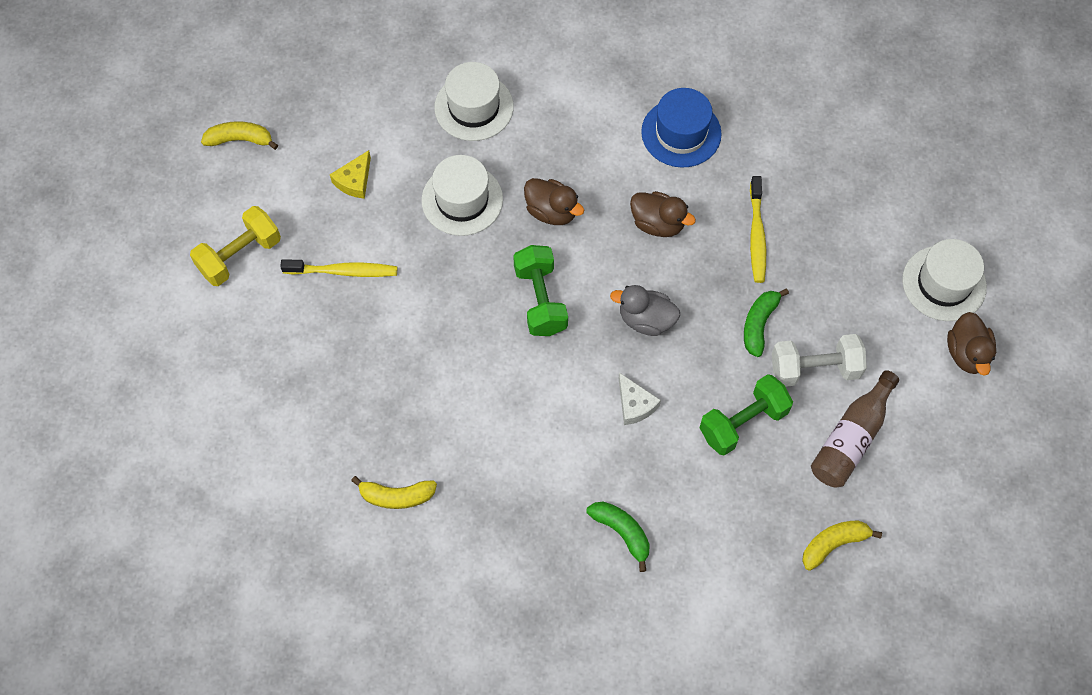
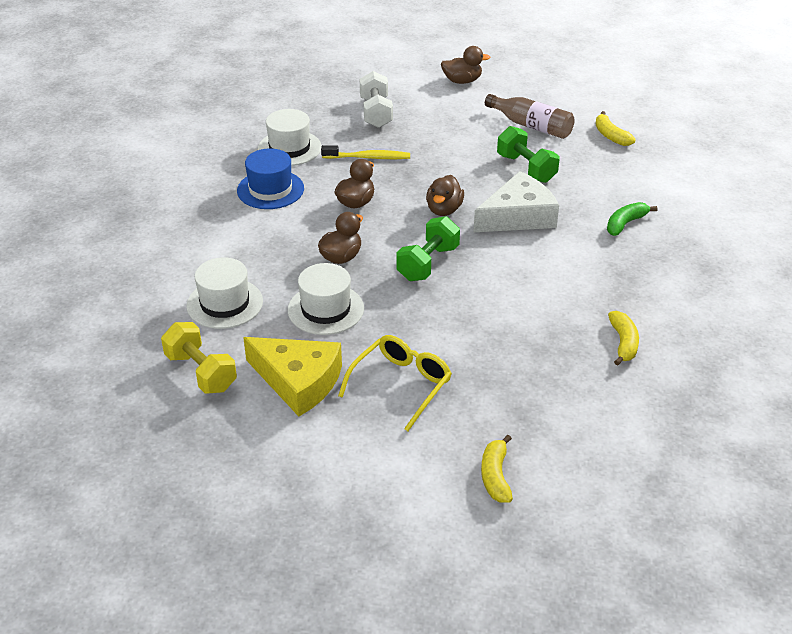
camera: 90 degrees left, 25 degrees down
(239, 255) = (382, 464): yellow dumbbell -> yellow dumbbell (201, 372)
(240, 140) = (237, 473): yellow banana -> yellow banana (495, 476)
(343, 271) = (401, 385): yellow toothbrush -> yellow glasses
(354, 180) = (298, 381): yellow cheese -> yellow cheese, size x2.07
(540, 300) = (428, 263): green dumbbell -> green dumbbell turned 45 degrees counterclockwise
(635, 404) = (518, 216): white cheese -> white cheese, size x2.07
(646, 320) = (444, 210): grey duck -> brown duck
(759, 324) = (445, 159): green banana -> none
(814, 369) = (479, 137): white dumbbell -> white dumbbell (376, 113)
(944, 283) = (409, 86): white hat -> white hat (289, 148)

